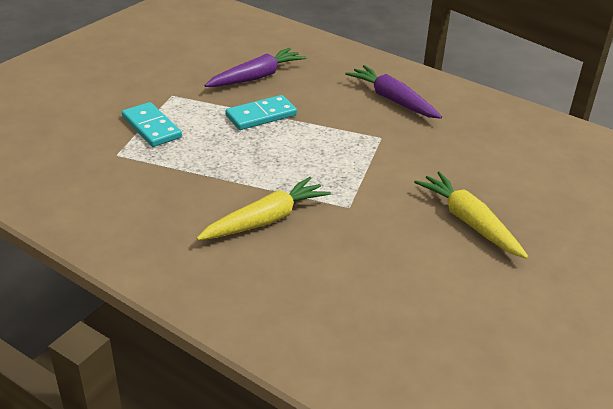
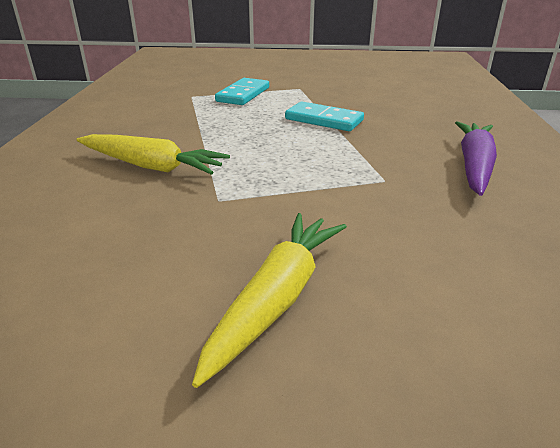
camera: 60 degrees right, 5 degrees down
(256, 77) = (382, 103): purple carrot -> none

